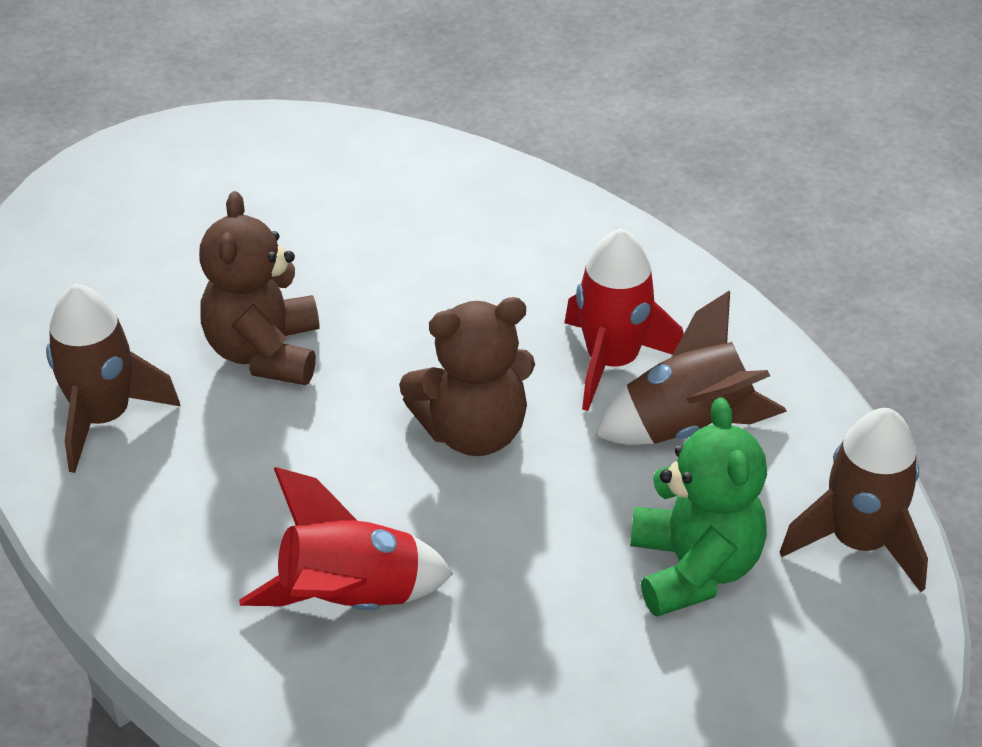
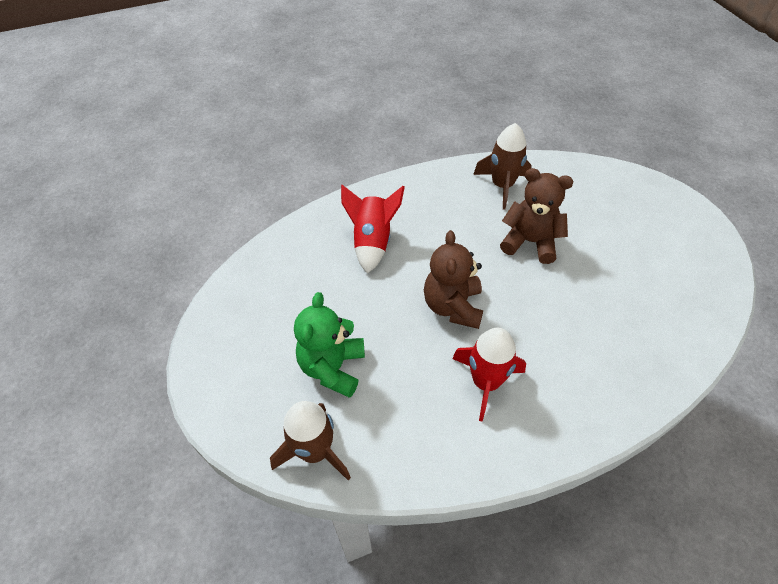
camera: 110 degrees right, 10 degrees up
(687, 426) = (426, 401): brown rocket -> none
(693, 569) = (332, 368): green teddy bear -> green teddy bear turned 90 degrees clockwise

